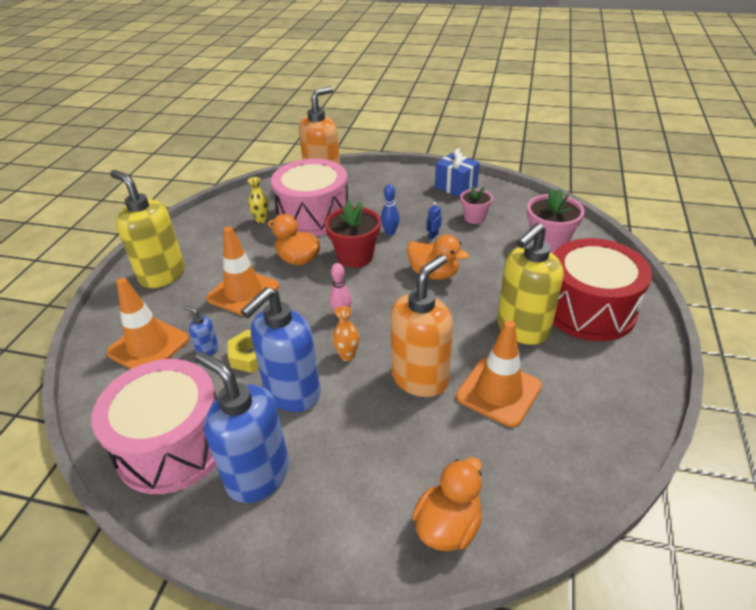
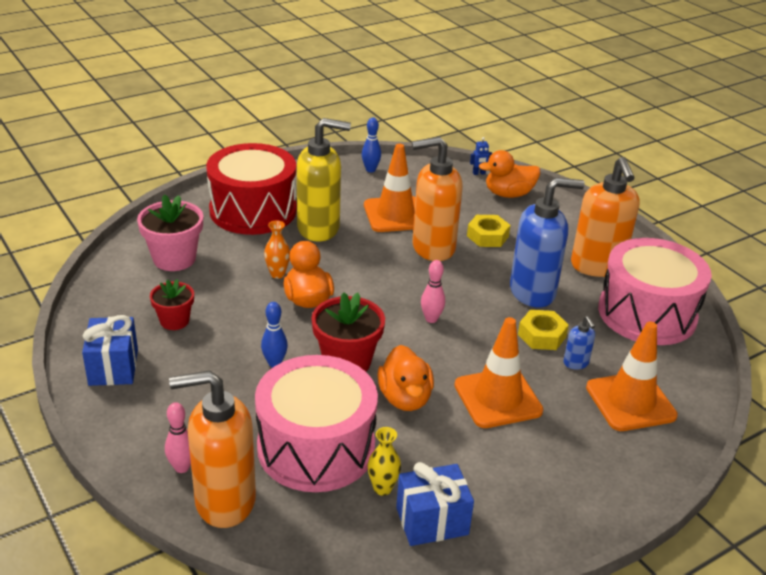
camera: 140 degrees left, 5 degrees down
(162, 275) = (571, 483): yellow soap dispenser -> none
(224, 222) = (432, 521): none -> blue gift
(257, 475) = (597, 266): blue soap dispenser -> orange soap dispenser
(347, 355) = (465, 289): orange vase -> orange vase (277, 274)
(358, 179) = (182, 467): none -> pink bowling pin
(394, 432) = (487, 236): none -> yellow nut
(433, 236) = (244, 331): blue robot -> blue robot (479, 173)
(474, 218) = (174, 321): pink flower pot -> red flower pot
(611, 435) = (370, 170): none -> blue bowling pin

